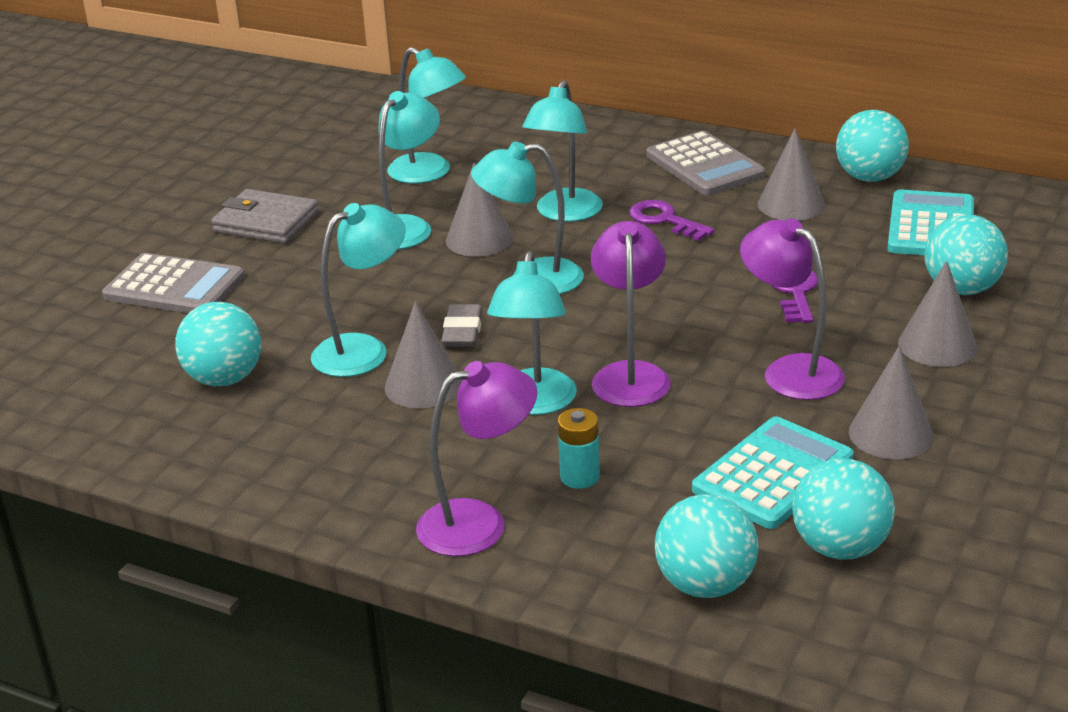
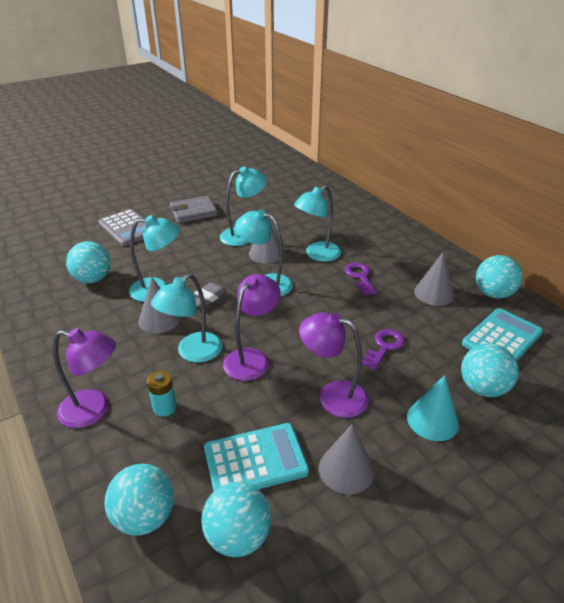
camera: 30 degrees right, 5 degrees up
(266, 222) = (193, 212): grey wallet -> grey wallet turned 75 degrees counterclockwise
(429, 173) = (281, 213): turquoise lamp -> none
(704, 165) = (410, 254): grey calculator -> none
(790, 371) = (333, 396): purple lamp -> purple lamp turned 60 degrees counterclockwise
(937, 345) = (432, 420): grey cone -> turquoise cone

